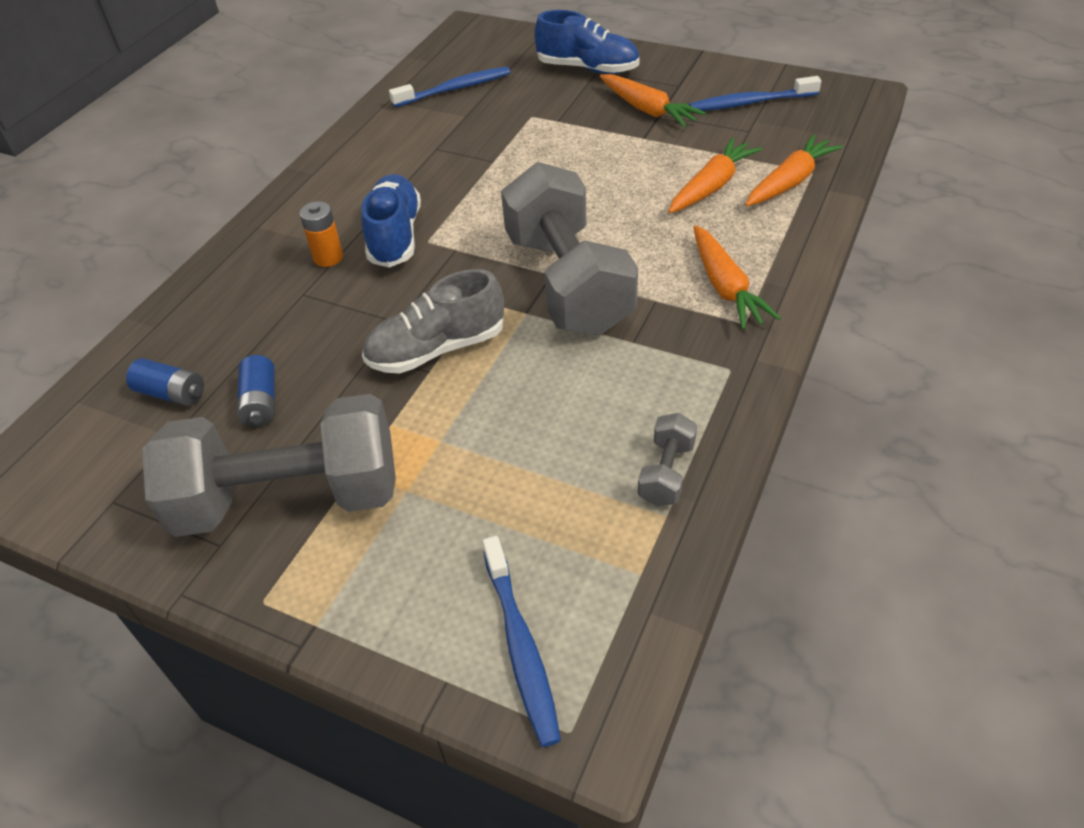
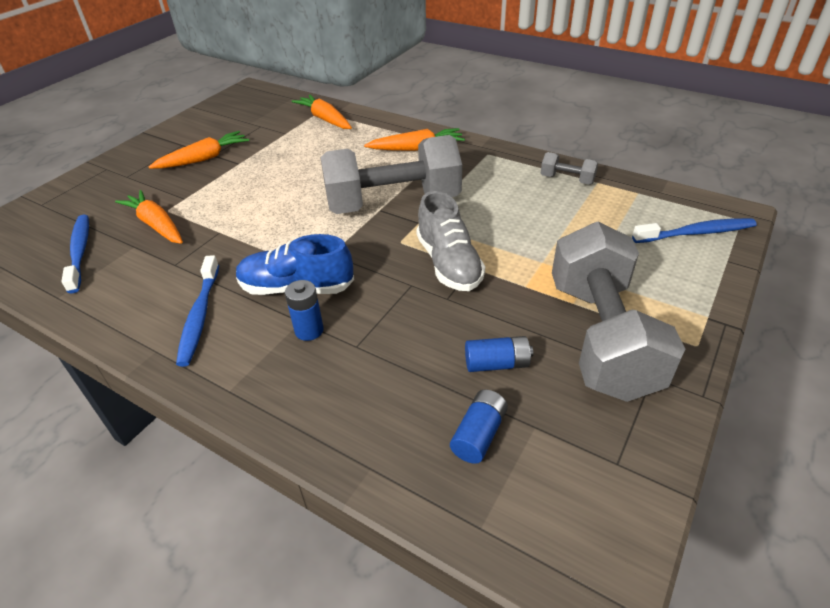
camera: 85 degrees left, 5 degrees down
(328, 257) = (309, 330): orange battery -> blue battery
(588, 68) = (118, 180): blue shoe -> none
(712, 186) = (314, 143): orange carrot -> orange carrot (156, 225)
(750, 103) = (228, 122): blue toothbrush -> blue toothbrush (200, 316)

